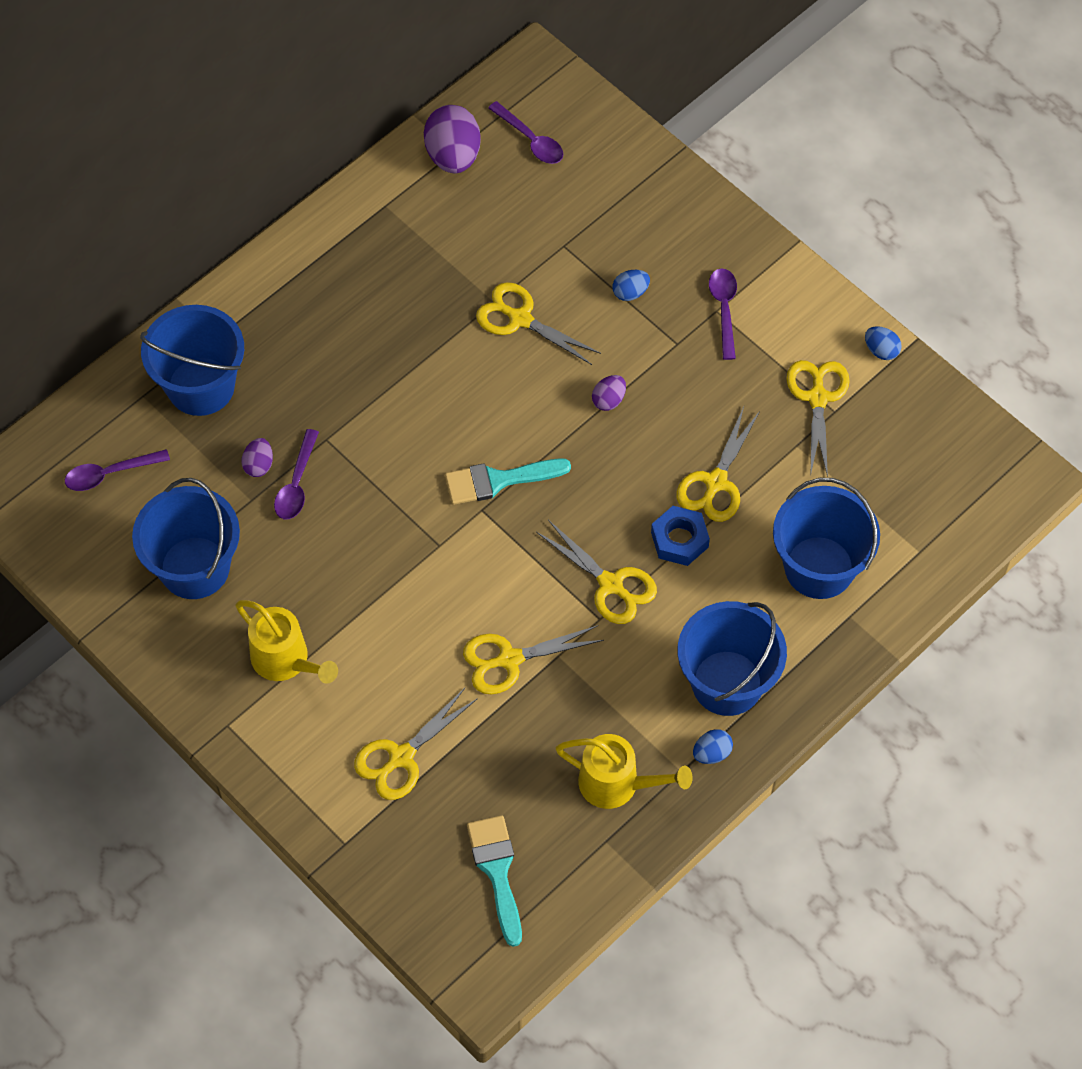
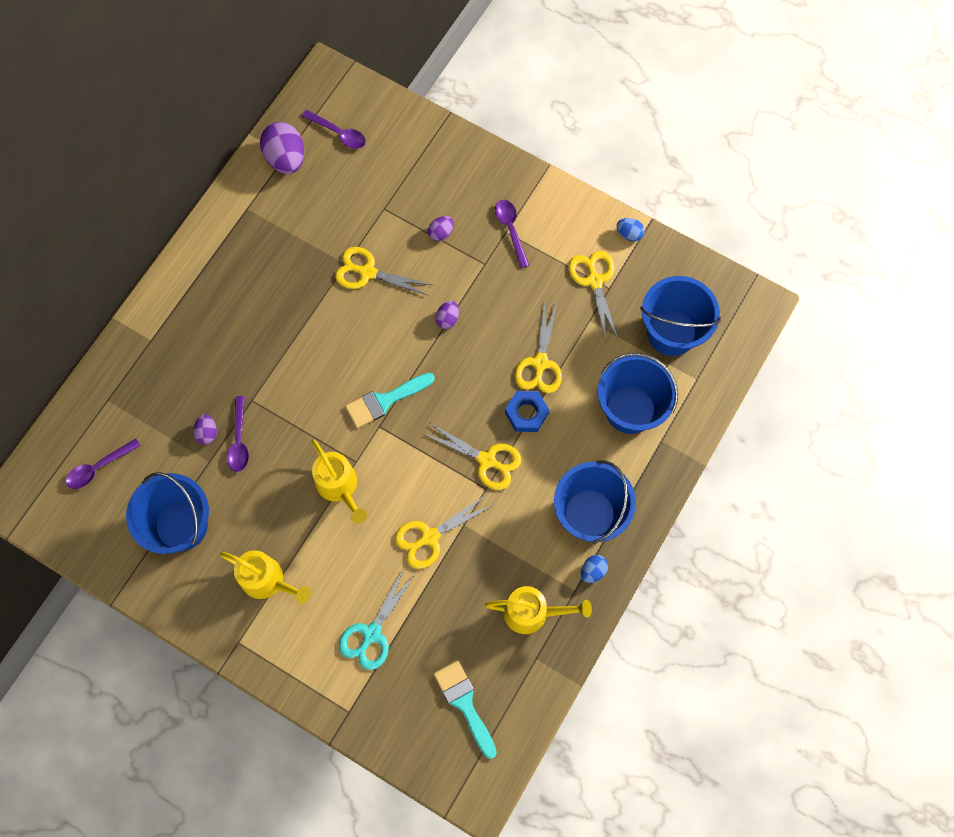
camera: 15 degrees left, 10 degrees up
(201, 386) = (148, 382): blue bucket -> blue bucket (671, 332)
(401, 757) = (372, 633): yellow scissors -> turquoise scissors
(410, 571) = (340, 487): none -> yellow watering can
(630, 292) = (441, 233): blue egg -> purple egg

